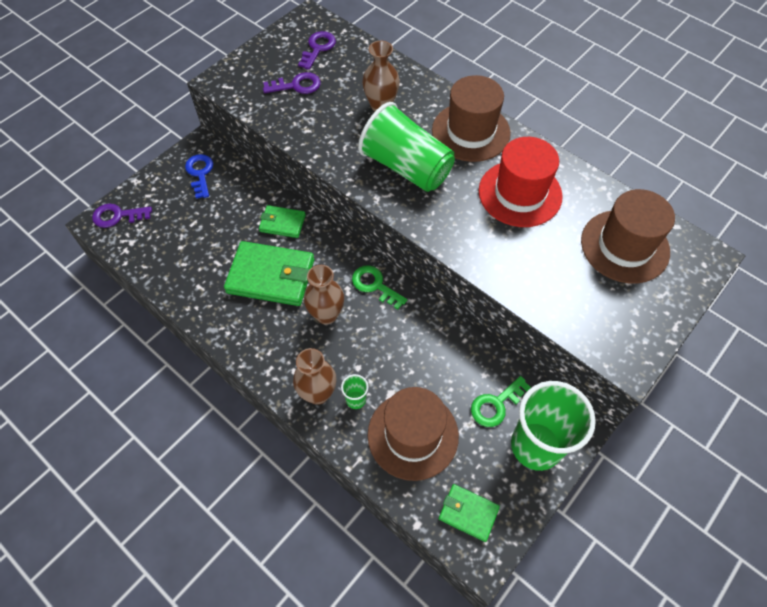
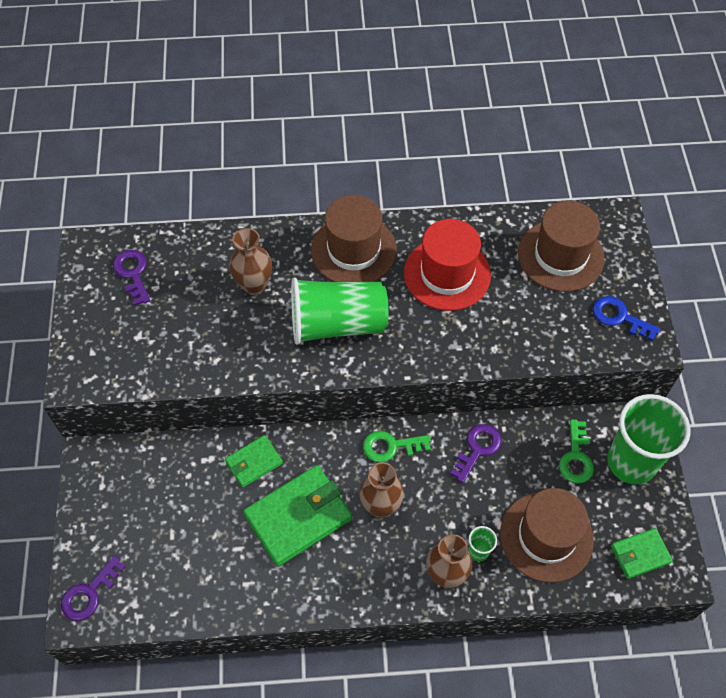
camera: 45 degrees left, 0 degrees up
(200, 173) = (122, 483): blue key -> blue key (619, 317)
(296, 85) = (156, 325): purple key -> purple key (477, 449)

